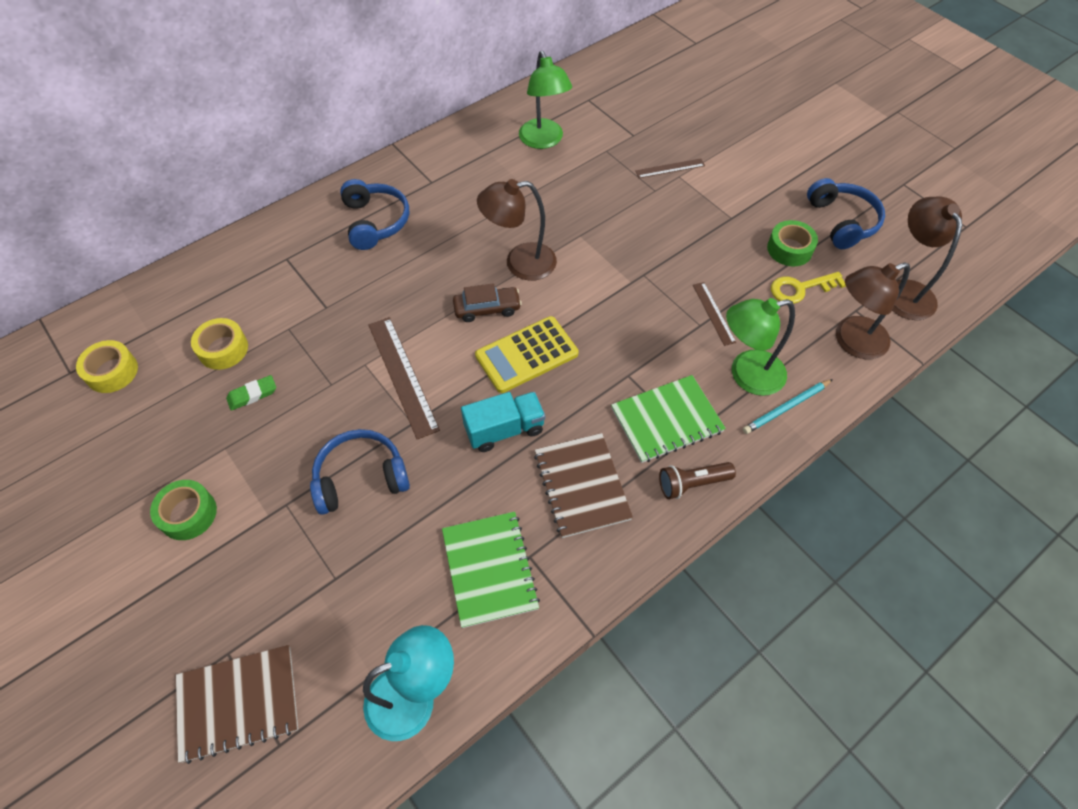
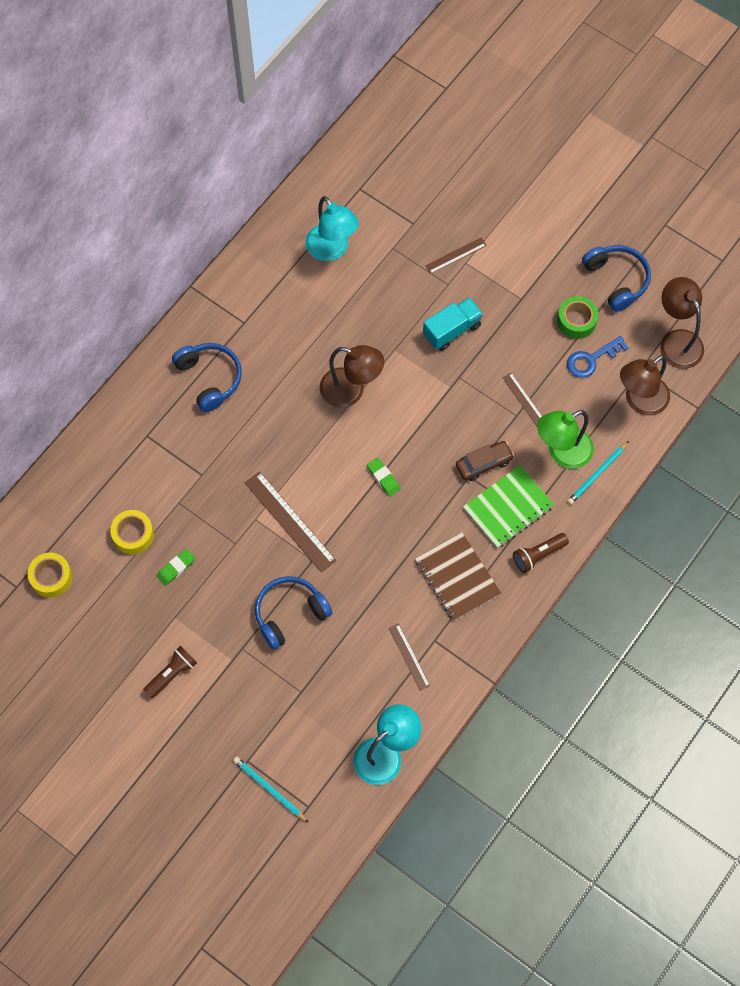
camera: 15 degrees left, 10 degrees up
(188, 514) = (172, 674): green tape -> brown flashlight
(238, 703) = (269, 789): brown notebook -> turquoise pencil
(487, 309) = (337, 443): brown car -> brown car (484, 463)
(489, 569) = (409, 657): green notebook -> brown ruler
(504, 429) = (386, 547): turquoise truck -> turquoise truck (452, 330)
(520, 263) = (351, 391): brown lamp -> brown lamp turned 135 degrees counterclockwise
(526, 355) = (383, 478): yellow calculator -> green eraser
(544, 141) = (332, 250): green lamp -> turquoise lamp
(800, 288) = (591, 359): yellow key -> blue key

